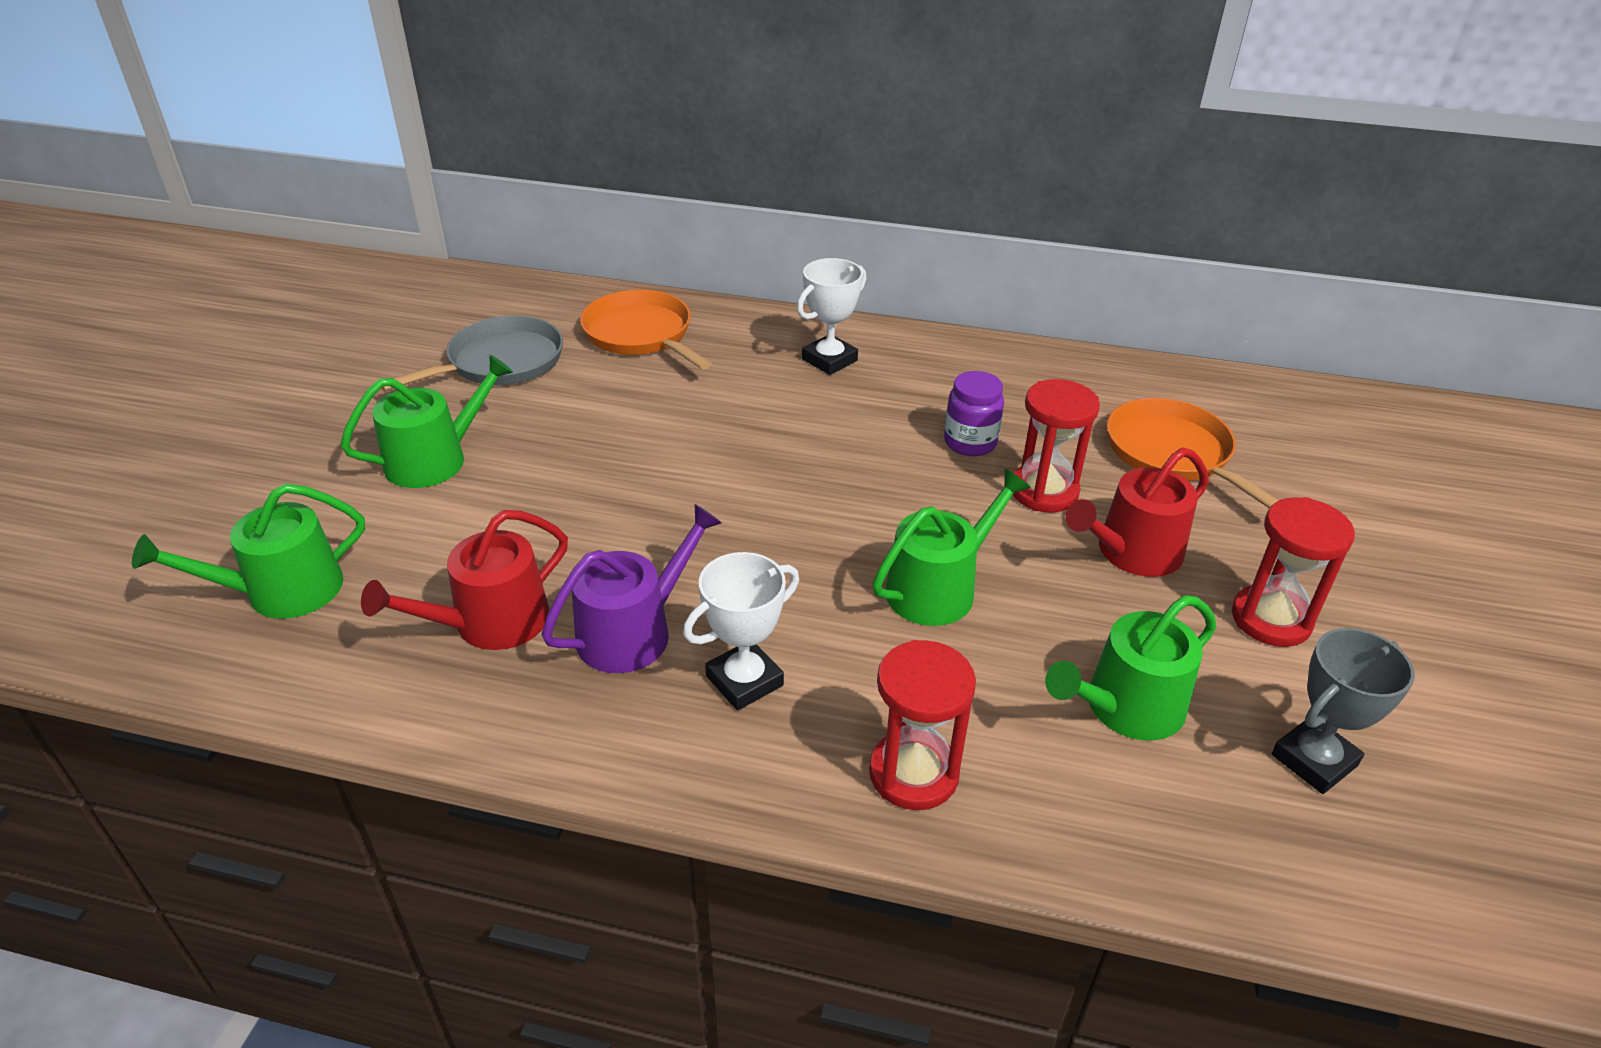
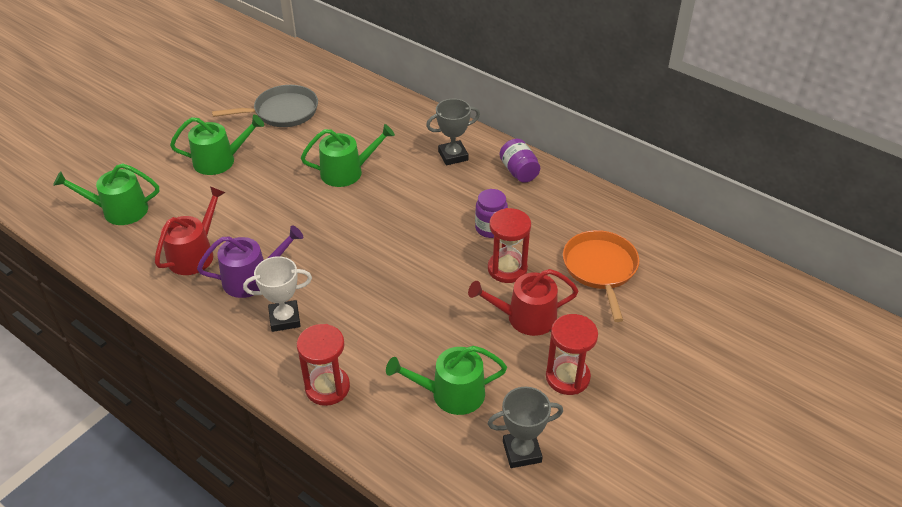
camera: 25 degrees right, 5 degrees up
(490, 623) = (194, 254): red watering can -> red watering can turned 135 degrees clockwise
(640, 334) = (363, 112): orange pan -> none
(829, 360) = (453, 156): white trophy -> grey trophy
(939, 588) = (409, 304): green watering can -> green watering can (347, 172)
(944, 358) = (519, 171): none -> purple jar

